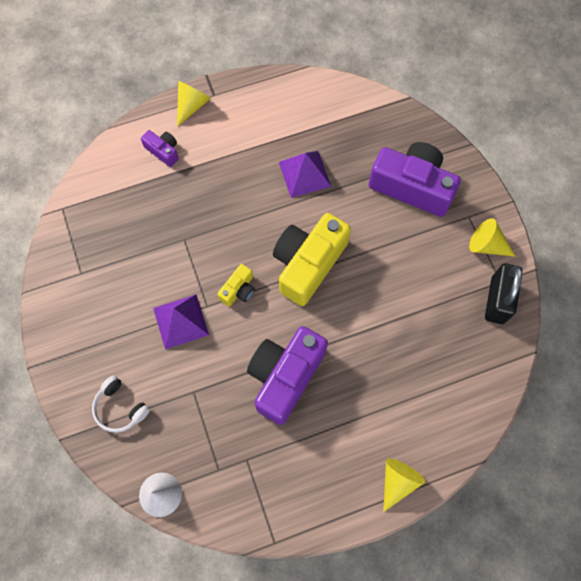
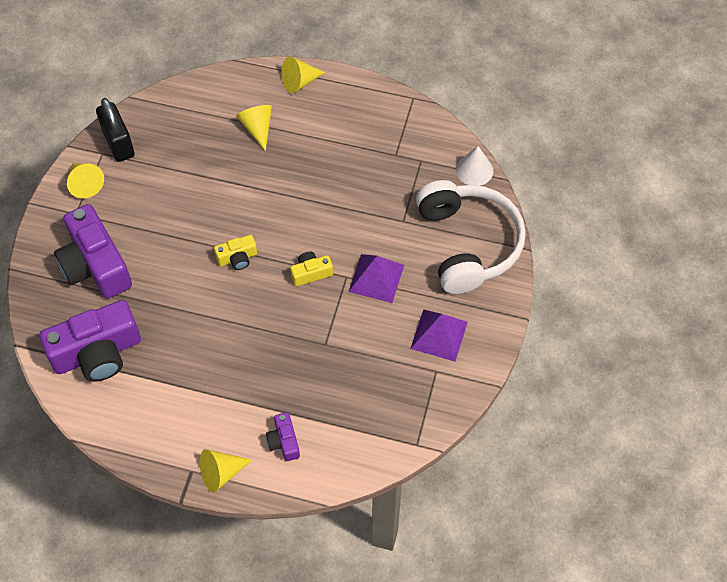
camera: 145 degrees left, 10 degrees down
(120, 408) = (468, 243): white headphones -> white headphones, size x2.27
(285, 376) = (324, 189): purple camera -> purple camera (97, 353)
(304, 174) = (174, 335): purple pyramid -> purple pyramid (439, 335)
(308, 264) = (237, 258): yellow camera -> yellow camera, size x0.47
(393, 399) = (257, 128): none -> yellow cone
(497, 300) = (118, 143): black padlock -> black padlock turned 75 degrees counterclockwise

